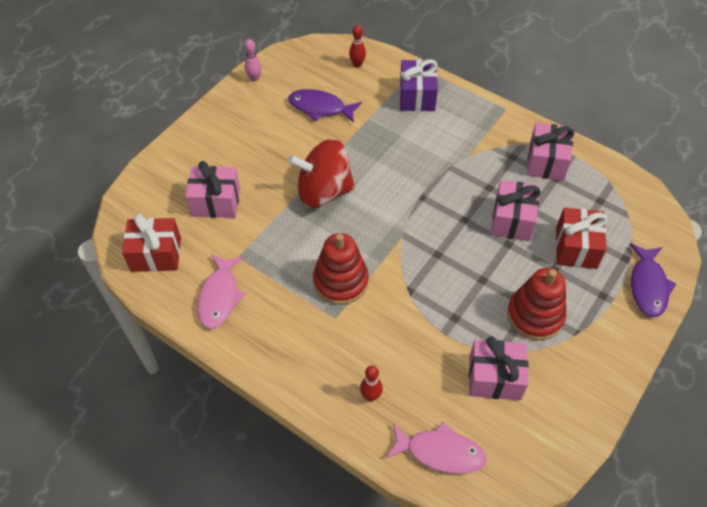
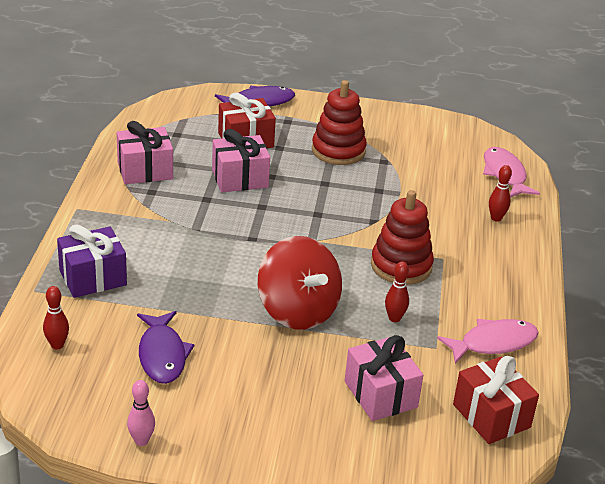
camera: 120 degrees left, 20 degrees down
(283, 246) = (394, 318): none -> red bowling pin
(494, 378) = (417, 160): pink gift -> none

